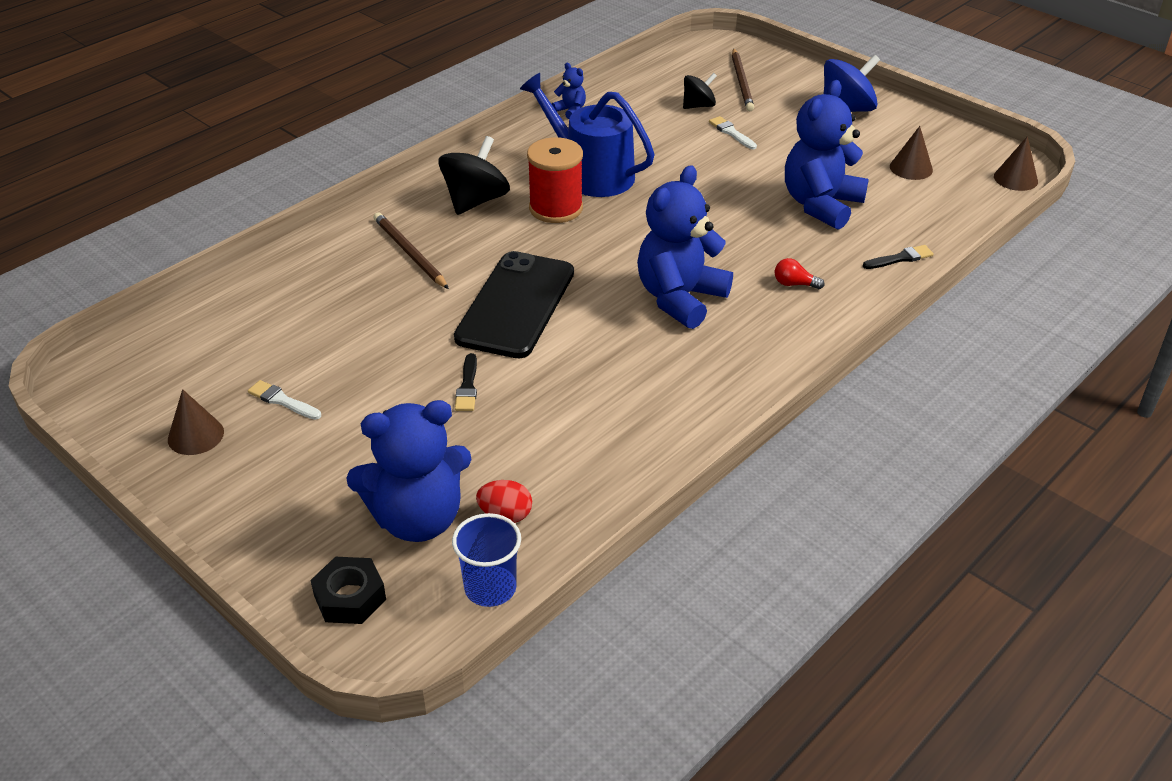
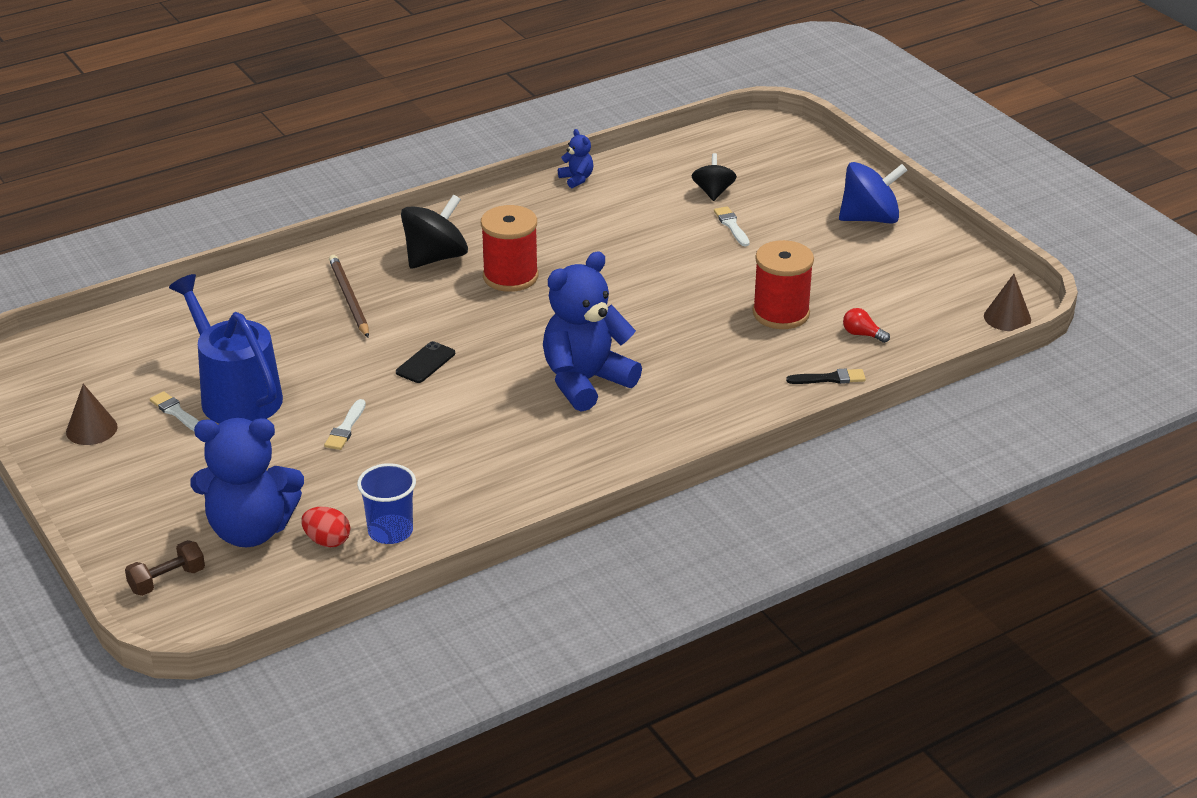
camera: 15 degrees right, 5 degrees down
(350, 597) = (167, 580): black nut -> brown dumbbell
(467, 386) = (346, 428): black brush -> white brush
(490, 588) = (286, 595): blue cup -> blue cup (390, 531)
(516, 305) = (425, 363): black phone -> black phone, size x0.42
(591, 174) = (563, 247): blue watering can -> blue watering can (236, 395)
(698, 106) = (713, 192): black spinning top -> black spinning top turned 75 degrees counterclockwise
(742, 82) = (774, 173): brown pencil -> none
(794, 284) = (706, 386): red light bulb -> red light bulb (862, 334)
(821, 205) = (781, 313): blue teddy bear -> red spool
(911, 168) = (900, 290): brown cone -> none

